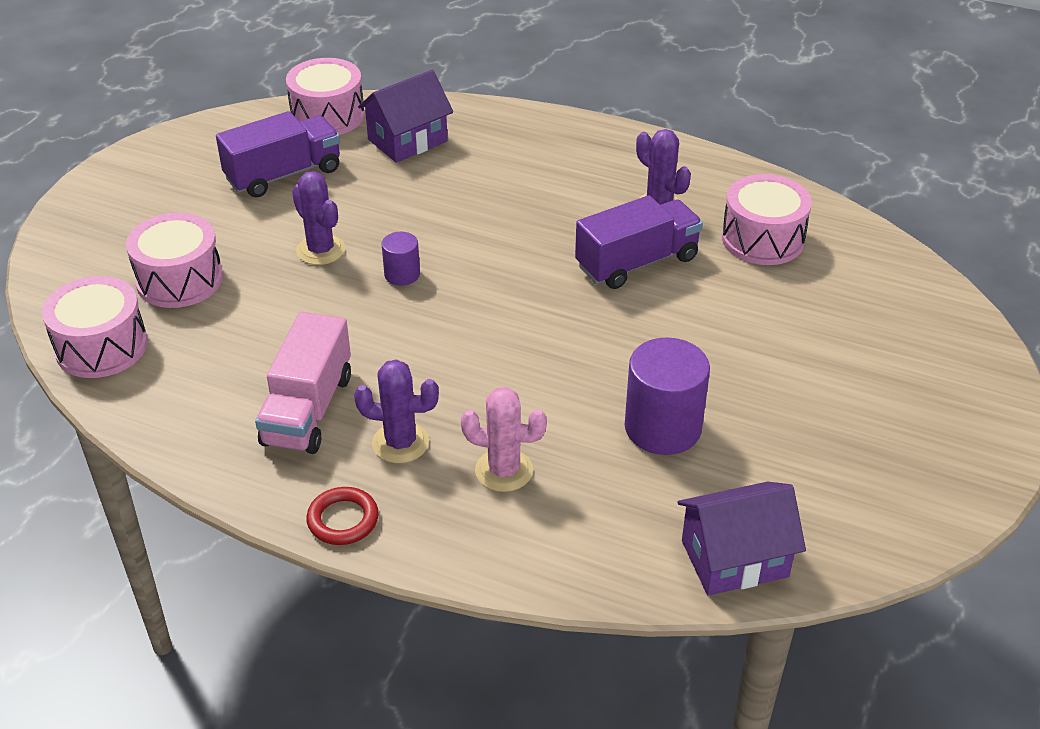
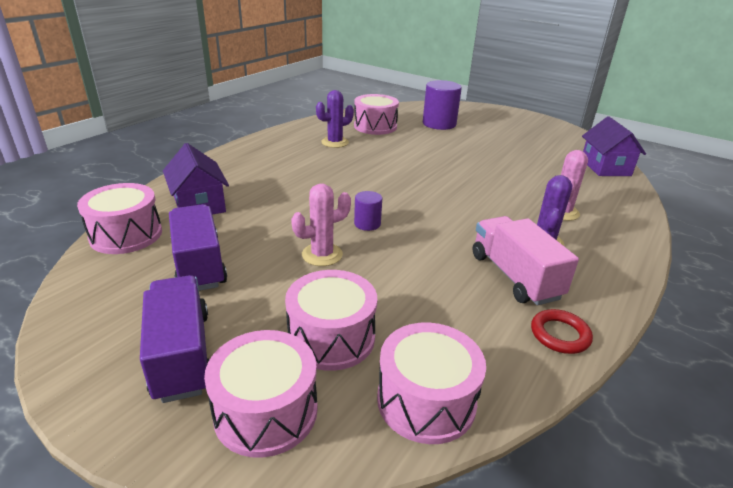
camera: 80 degrees left, 10 degrees down
(90, 260) = (266, 411): none -> pink drum
(308, 409) = (514, 276): pink truck -> pink truck turned 135 degrees counterclockwise
(321, 250) = (322, 255): purple cactus -> pink cactus
(343, 520) = (621, 271): red ring -> red ring (560, 335)
(637, 262) = (383, 154): purple truck -> purple truck (182, 354)
(663, 428) = (519, 168): purple cylinder -> purple cylinder (439, 124)

